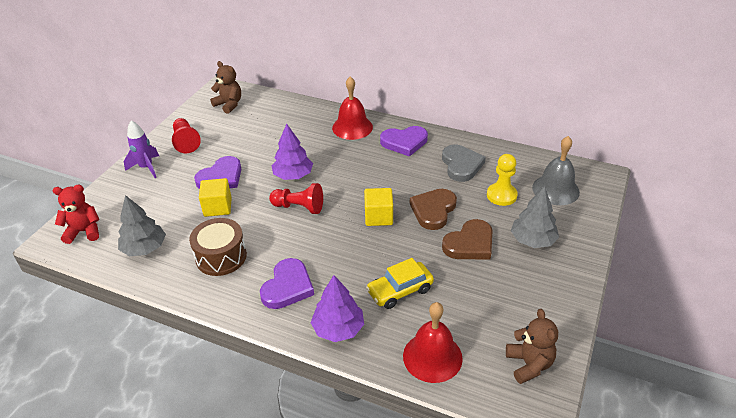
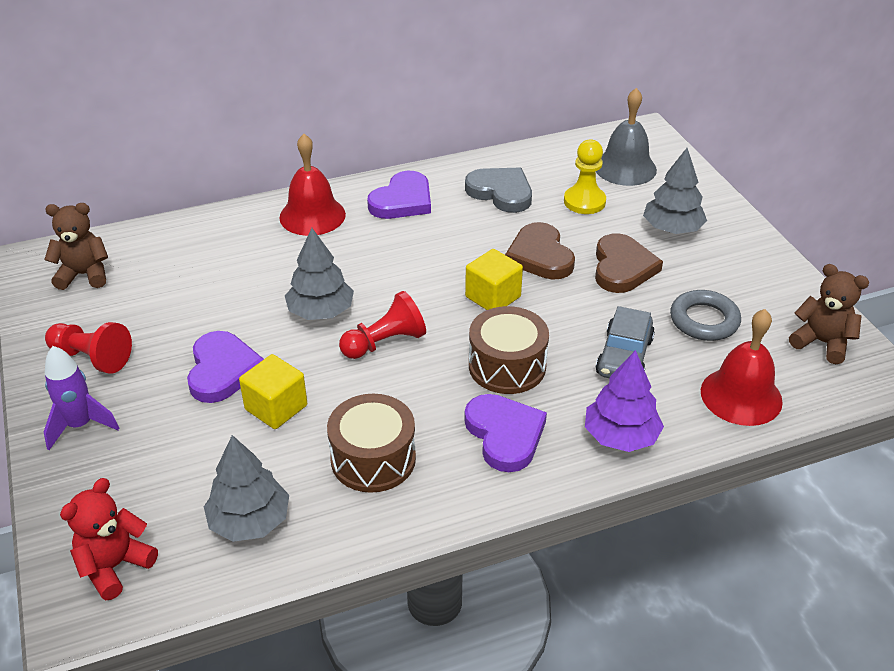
camera: 45 degrees left, 0 degrees up
(293, 175) = (320, 312): purple tree -> grey tree
(336, 255) = (507, 366): none -> brown drum
(400, 291) = (624, 357): yellow car -> grey car
(474, 302) = (704, 320): none -> grey ring

